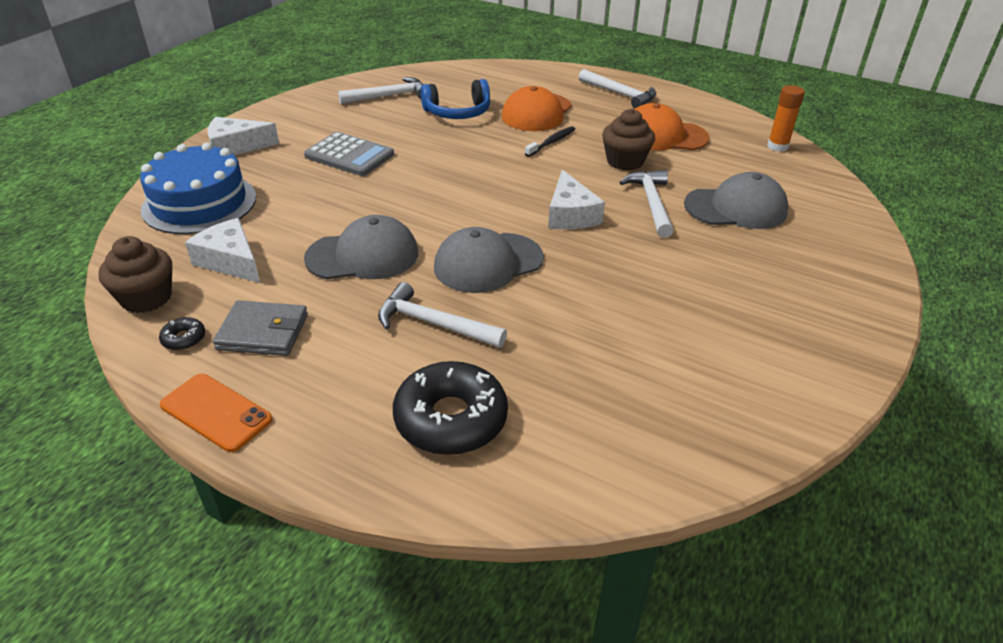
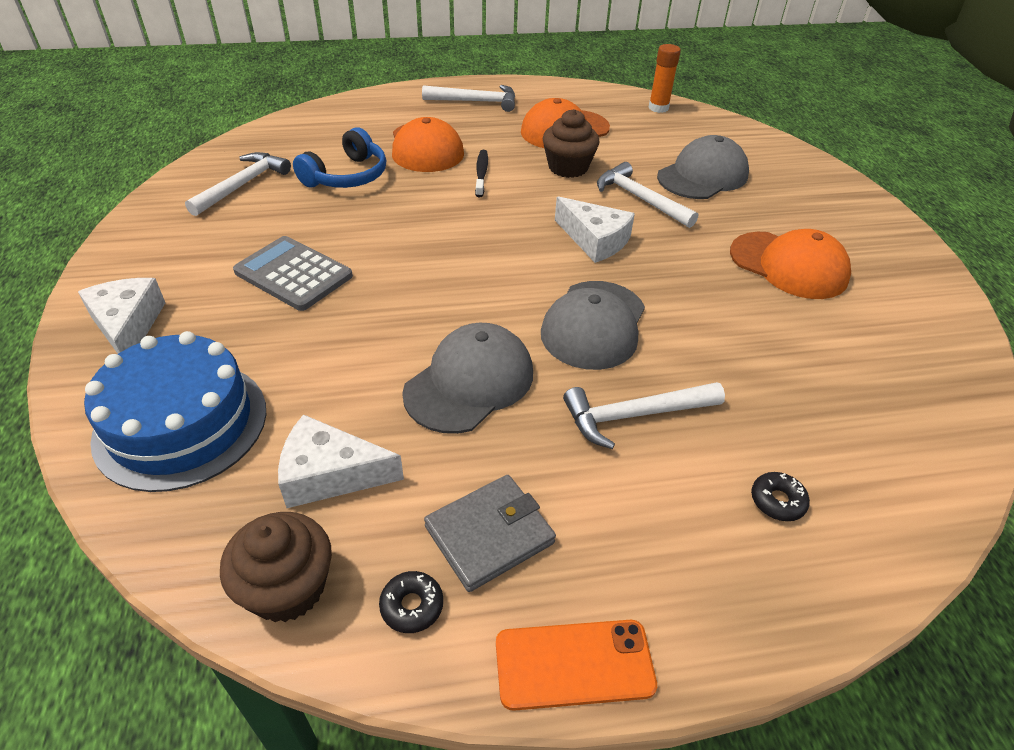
camera: 40 degrees left, 5 degrees up
(236, 147) = (128, 326): white cheese -> white cheese turned 120 degrees clockwise
(349, 155) = (293, 274): grey calculator -> grey calculator turned 135 degrees counterclockwise
(451, 419) = (777, 501): black donut -> black donut, size x0.42
(708, 297) = (788, 265): none -> orange cap

